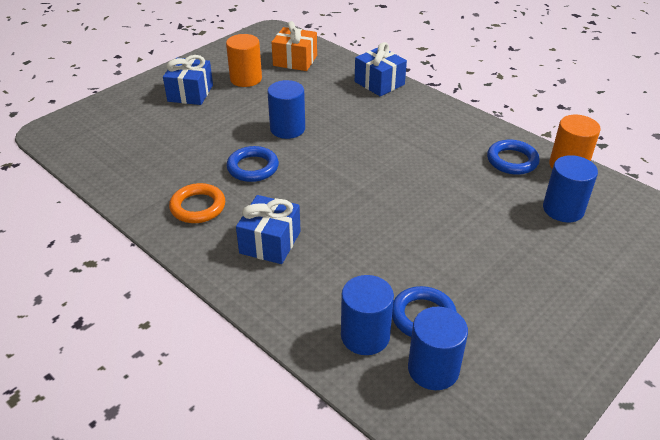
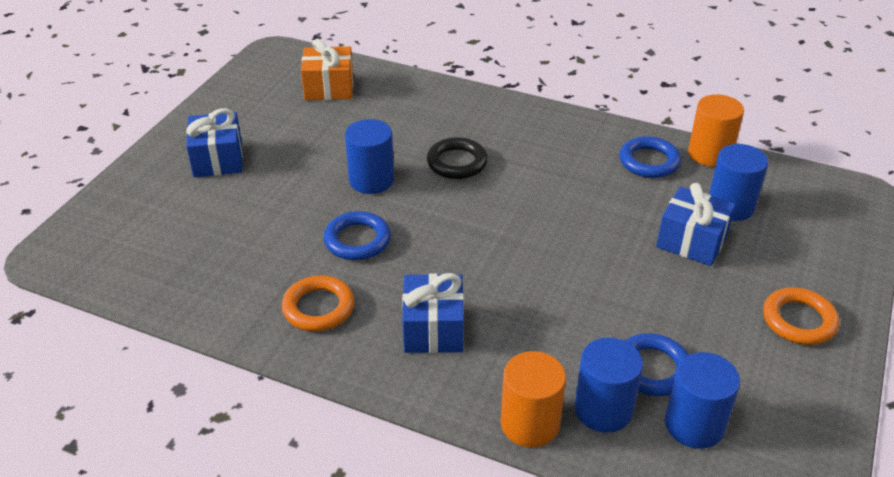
camera: 20 degrees left, 0 degrees up
(246, 79) = (280, 125): orange cylinder -> orange cylinder (530, 424)
(357, 130) = (457, 162): none -> black ring
(379, 83) = (449, 97): blue gift -> blue gift (691, 241)
(573, 313) = (799, 320): none -> orange ring

